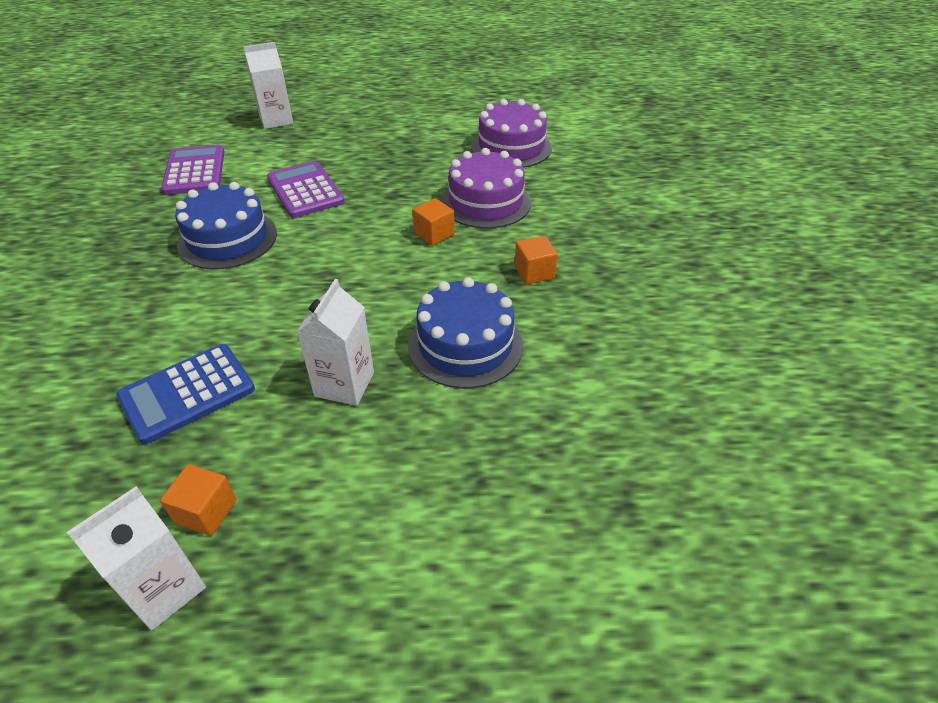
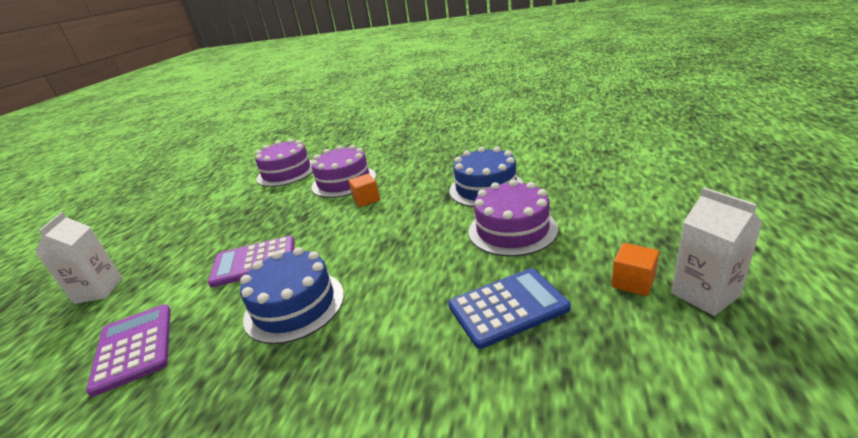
camera: 70 degrees left, 15 degrees down
(187, 393) = (508, 307): blue calculator -> blue calculator turned 90 degrees counterclockwise
(195, 171) = (134, 348): purple calculator -> purple calculator turned 60 degrees clockwise
(344, 384) = (512, 230): white carton -> purple cake
(534, 272) = (428, 167): orange cube -> none

